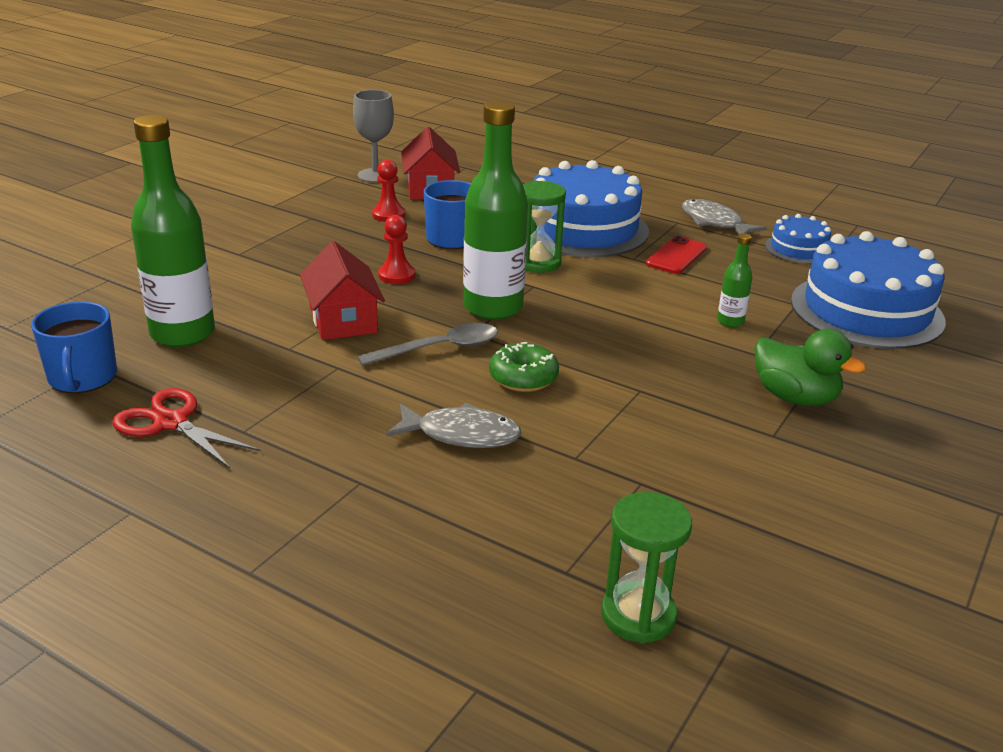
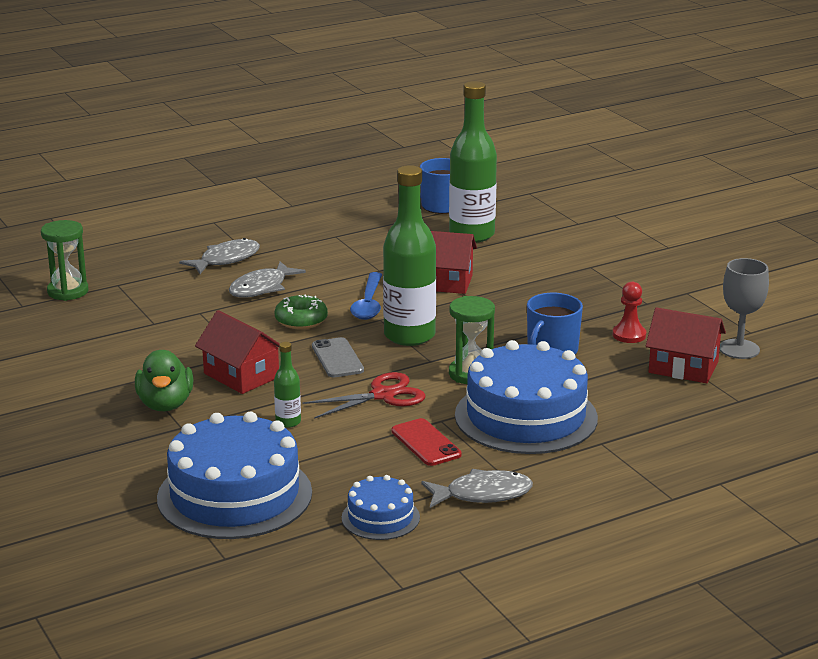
camera: 120 degrees right, 5 degrees down
(171, 423) = (365, 221): red scissors -> red scissors (383, 395)
(395, 498) = (226, 260): none -> grey fish
(396, 275) = (499, 313): red pawn -> none
(439, 349) = (368, 304): grey spoon -> blue spoon
(584, 332) = (337, 358): none -> grey phone
(683, 374) = (241, 375): none -> red house
(795, 397) = (165, 404): green duck -> green duck turned 75 degrees counterclockwise

